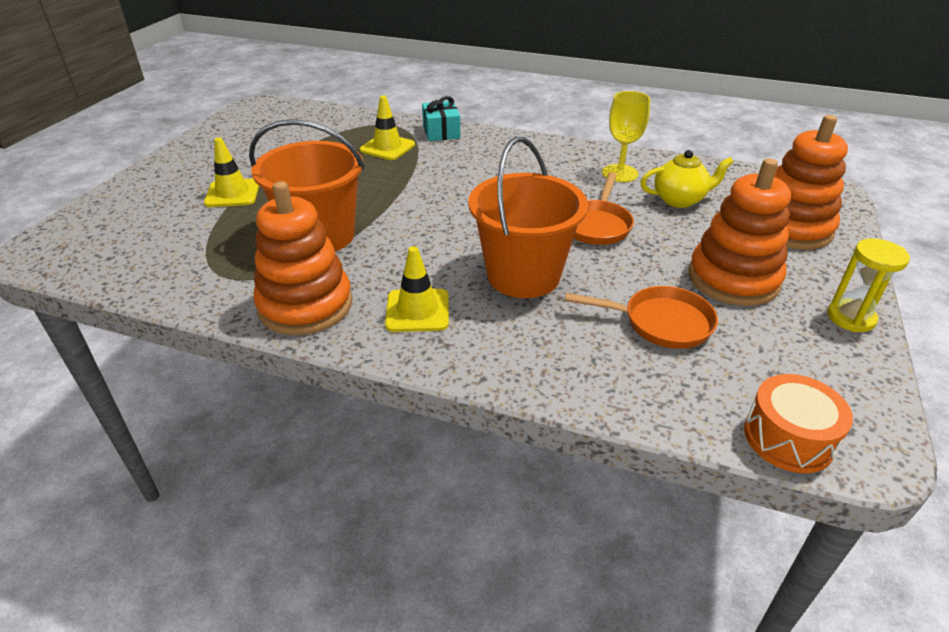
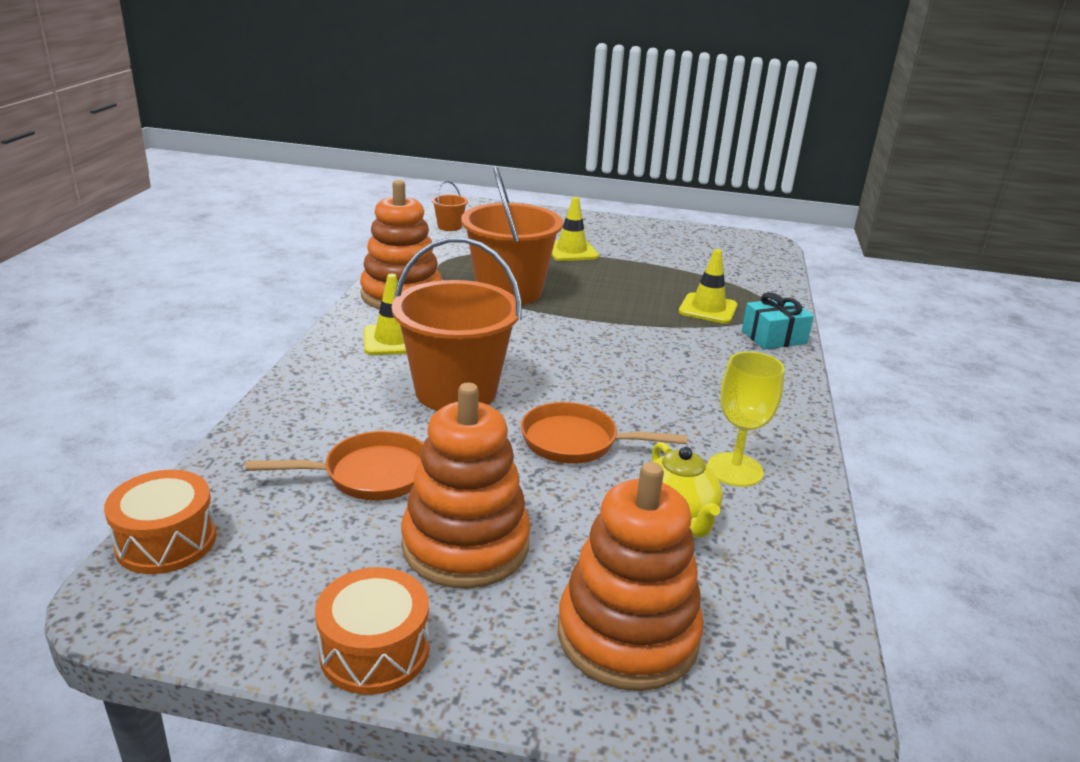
camera: 80 degrees right, 10 degrees down
(106, 266) = (449, 226): none -> orange bucket
(661, 323) = (370, 475): orange pan -> orange pan turned 105 degrees counterclockwise
(850, 318) = (374, 650): yellow hourglass -> orange drum

